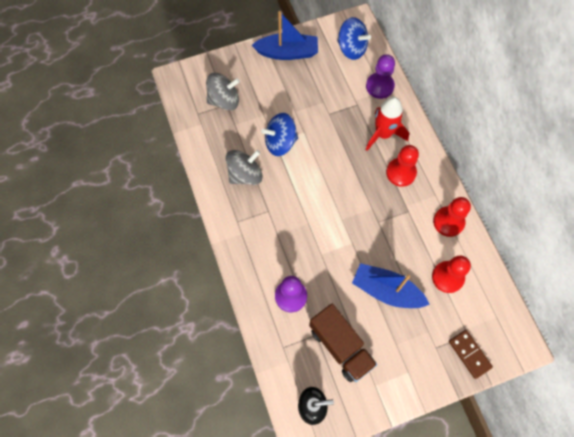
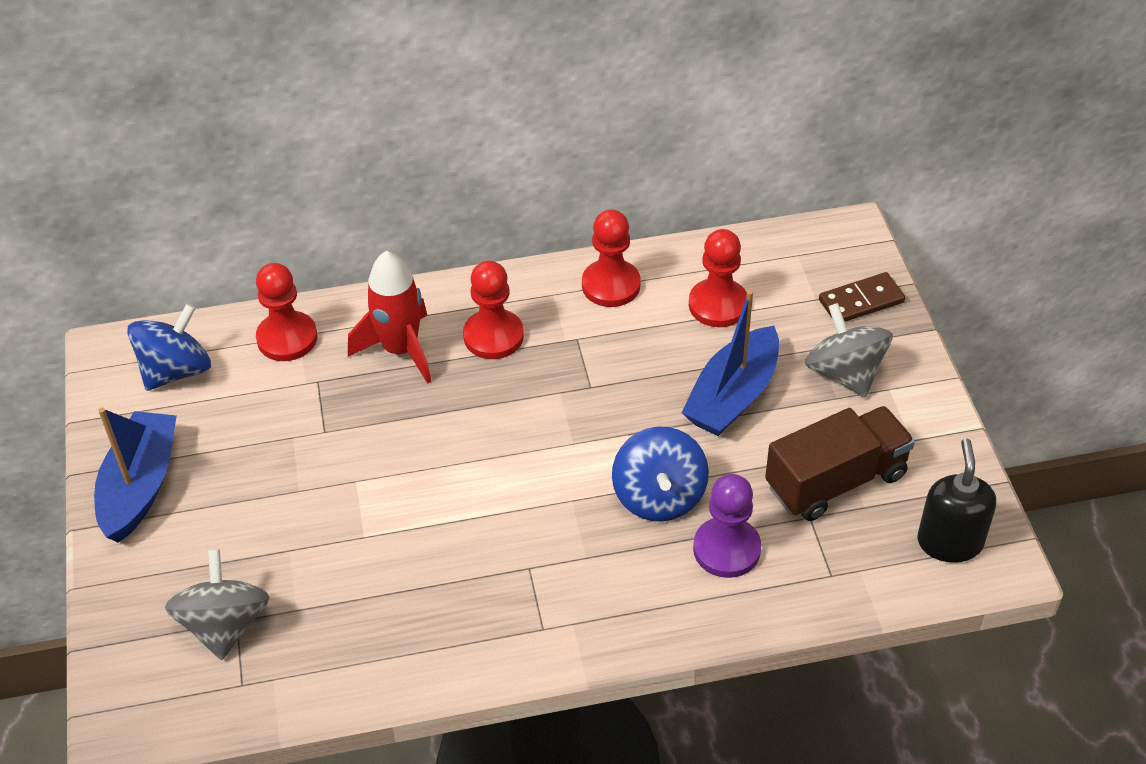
camera: 80 degrees left, 20 degrees down
(245, 174) = (432, 602): grey spinning top -> grey spinning top (845, 373)
(280, 142) = (369, 526): blue spinning top -> blue spinning top (659, 496)
(379, 86) = (287, 338): purple pawn -> red pawn

